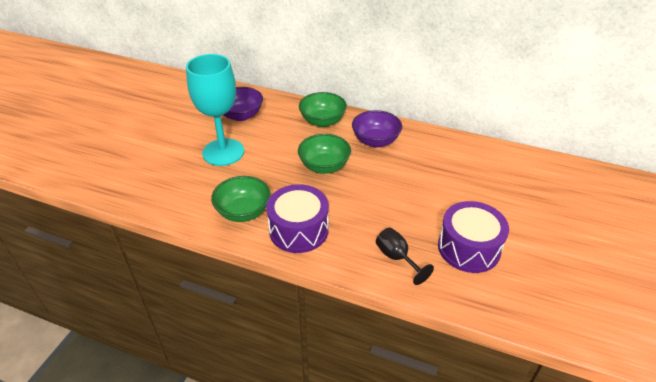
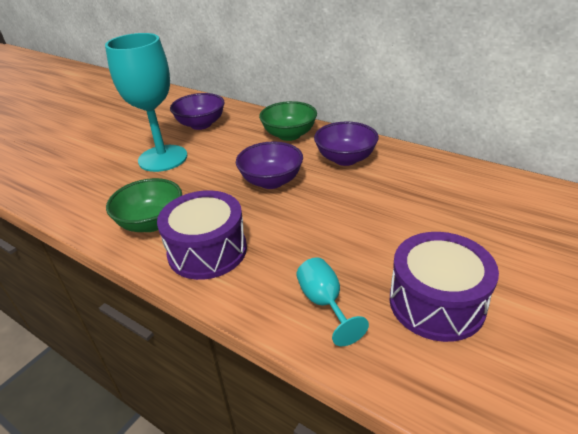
camera: 15 degrees right, 5 degrees down
(324, 166) = (271, 181): green bowl -> purple bowl
(397, 258) = (324, 303): black goblet -> turquoise goblet

